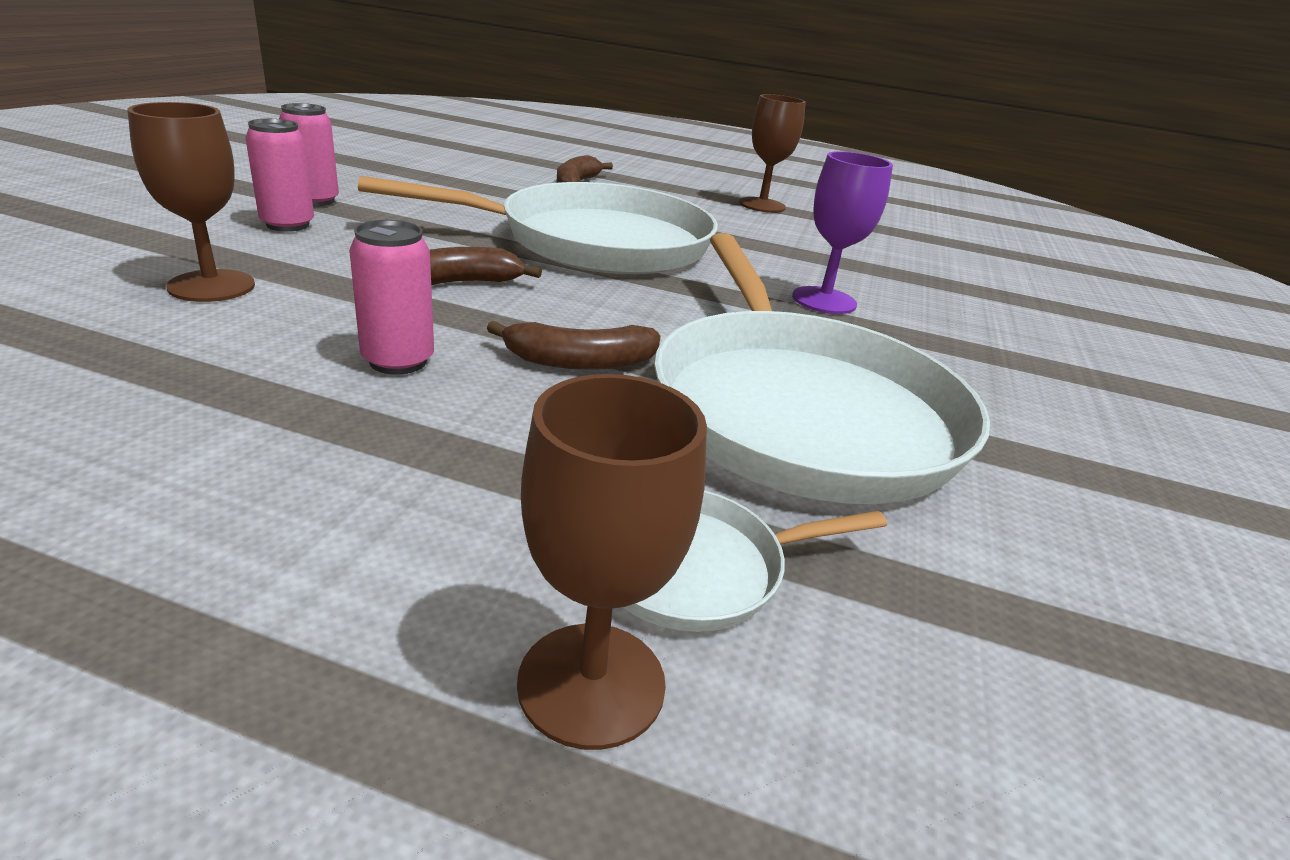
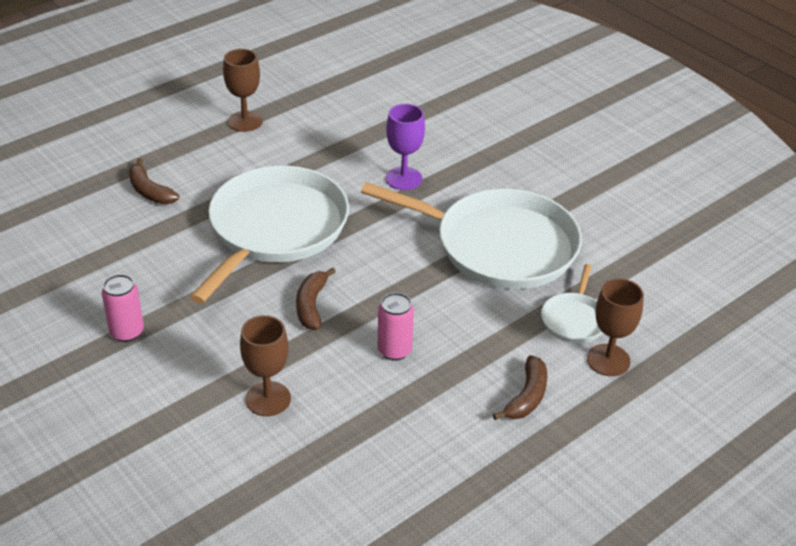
camera: 55 degrees left, 10 degrees up
(287, 225) = (174, 353): pink can -> none
(579, 362) = (425, 293): brown banana -> brown banana (527, 397)

